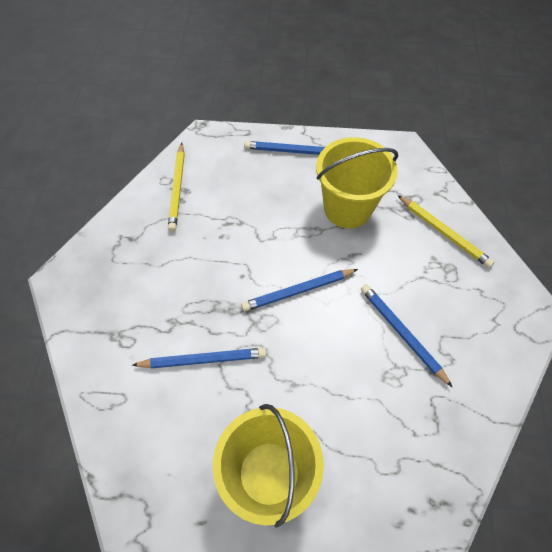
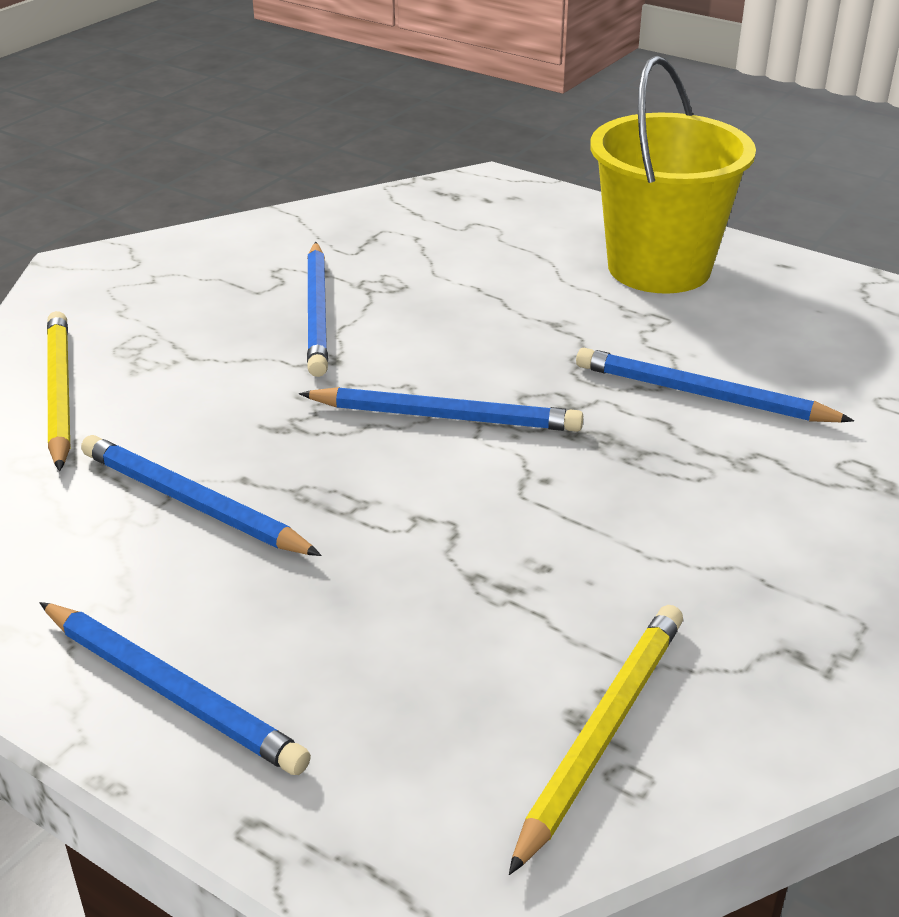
camera: 150 degrees left, 25 degrees down
(347, 208) = (192, 503): yellow bucket -> blue pencil

